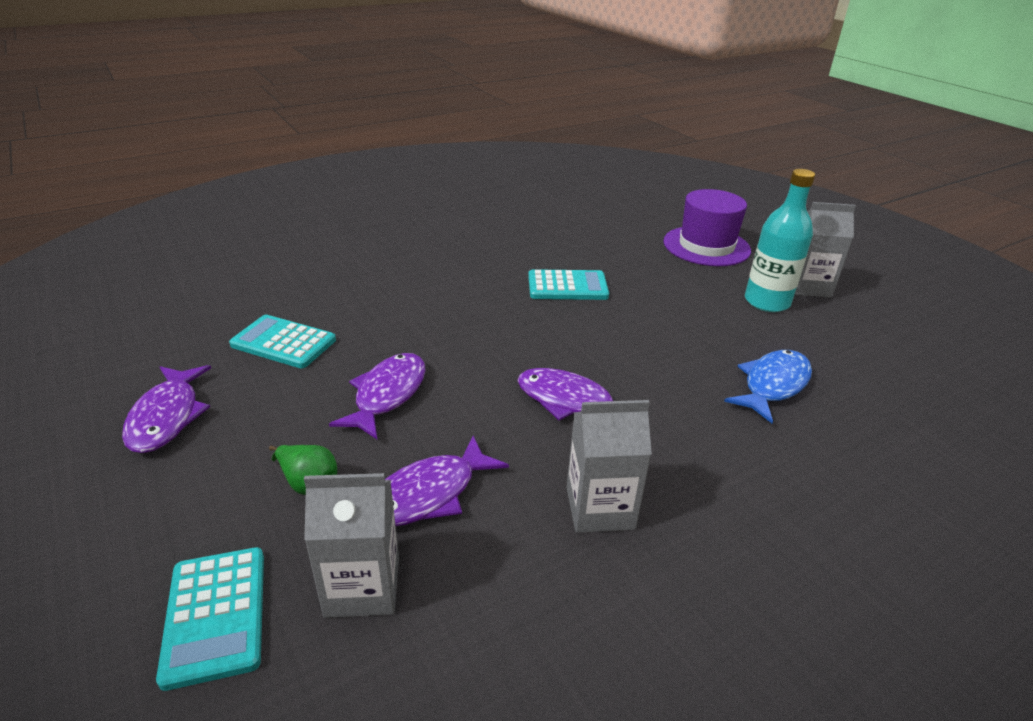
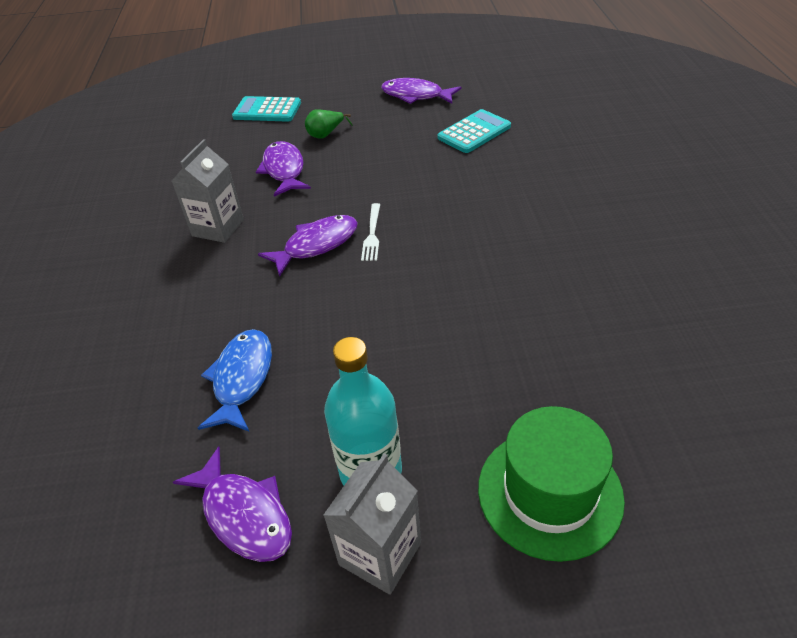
camera: 120 degrees right, 10 degrees up
(362, 586) = (246, 144): grey carton -> none
(387, 395) = (384, 167): purple fish -> purple fish (244, 514)
(527, 367) = (372, 234): none -> white fork
(567, 286) = (491, 298): turquoise calculator -> none
(706, 246) = (549, 492): purple hat -> green hat
(773, 385) = (242, 379): blue fish -> blue fish turned 150 degrees counterclockwise

